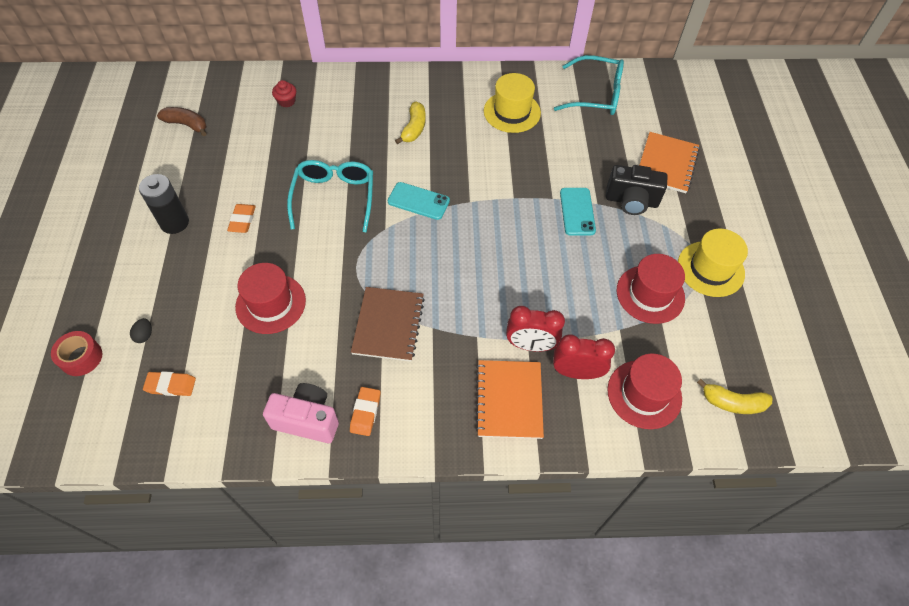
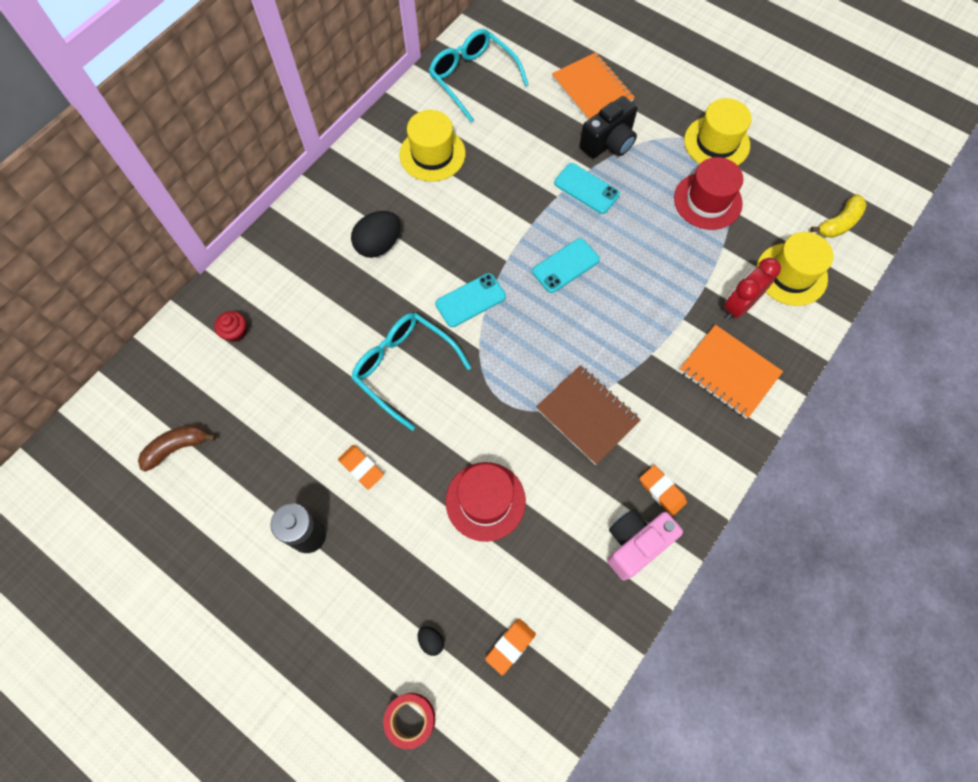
camera: 50 degrees left, 10 degrees up
(414, 128) = (378, 245): yellow banana -> black egg
(499, 238) = (565, 266): none -> turquoise phone
(530, 345) = (690, 320): red clock -> none
(596, 95) = (472, 78): turquoise glasses -> turquoise glasses turned 90 degrees counterclockwise
(644, 394) = (791, 274): red hat -> yellow hat

